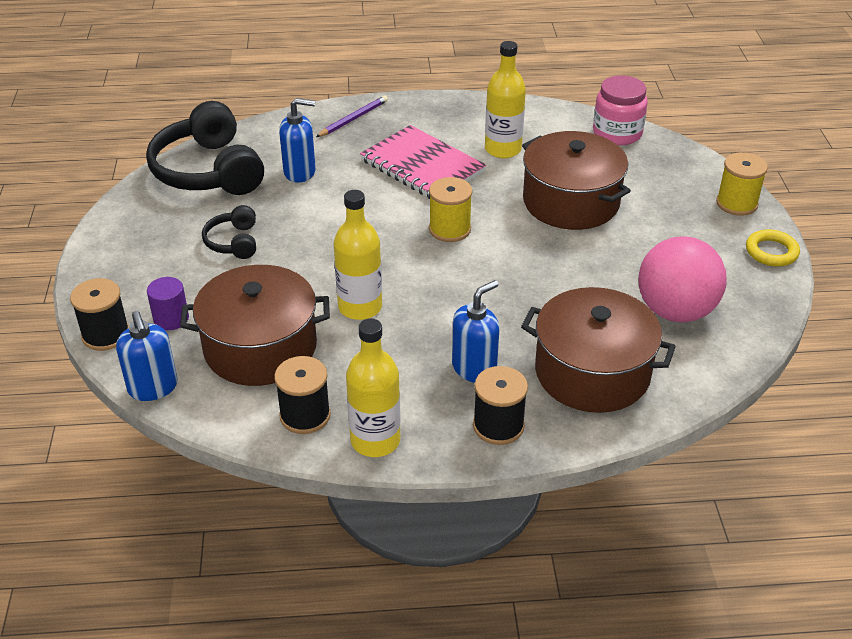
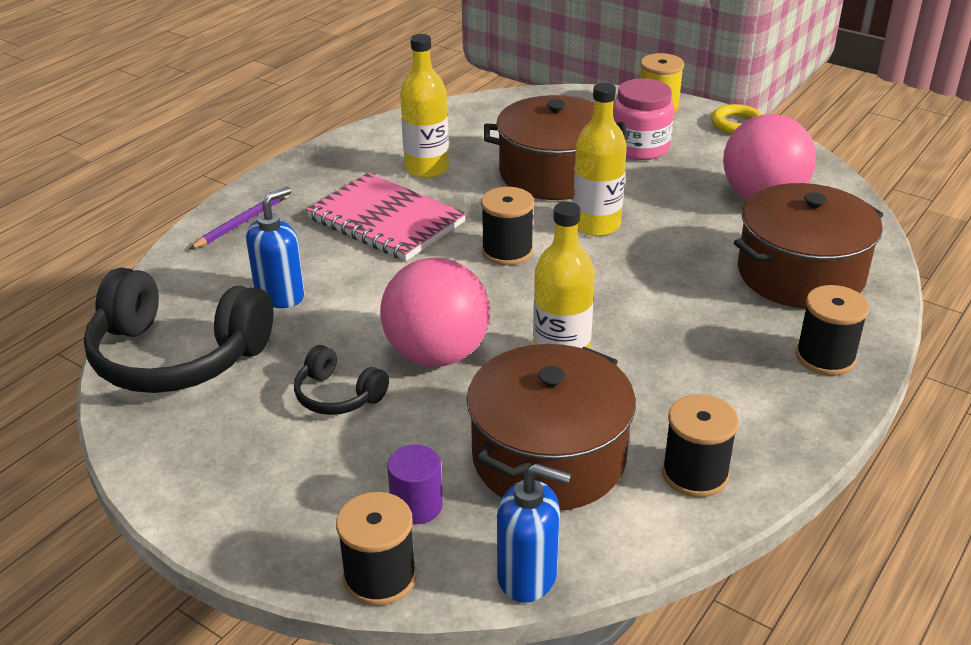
camera: 50 degrees left, 5 degrees down
(310, 257) = (437, 354): none -> pink ball
(353, 119) = (242, 222): purple pencil -> purple pencil turned 45 degrees clockwise
(375, 440) = (778, 442): yellow bottle -> yellow bottle (596, 225)
(422, 166) = (386, 220): pink notebook -> pink notebook turned 45 degrees clockwise
(449, 229) = (507, 251): yellow spool -> black spool
(474, 368) = (730, 333): blue soap dispenser -> none
(617, 133) = (489, 108): pink jar -> pink jar (640, 148)

